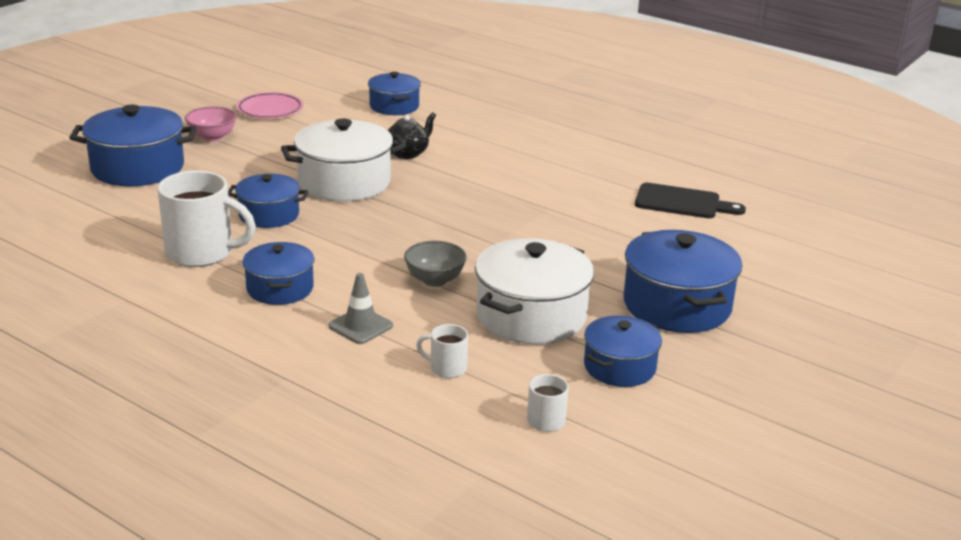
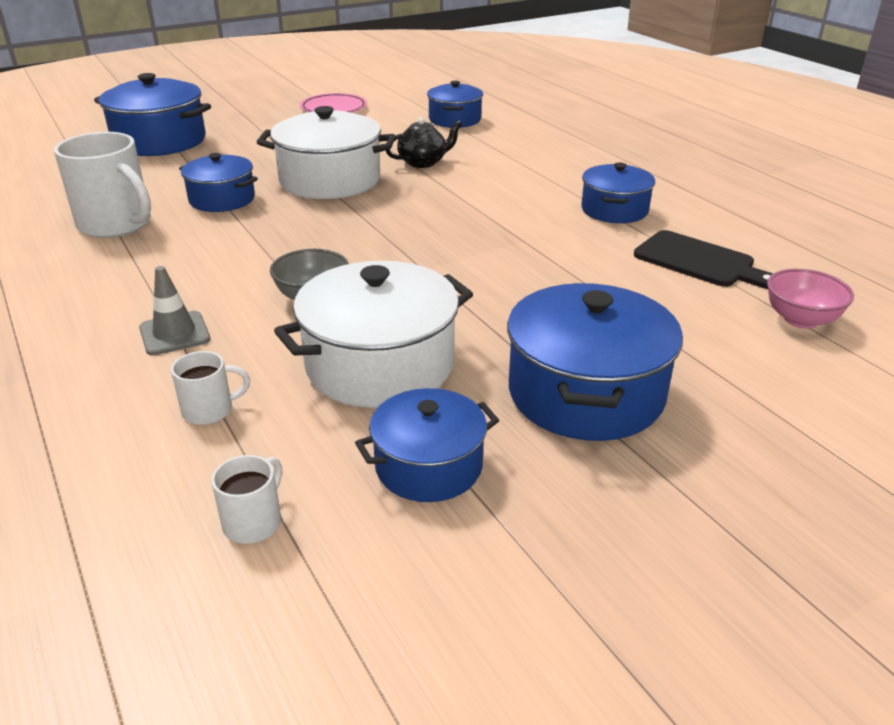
camera: 25 degrees right, 5 degrees up
(212, 137) = (255, 125): pink bowl -> pink bowl (800, 320)
(280, 288) = (144, 274): blue pot -> blue pot (614, 210)
(447, 368) = (209, 410): white mug -> white mug turned 120 degrees clockwise

